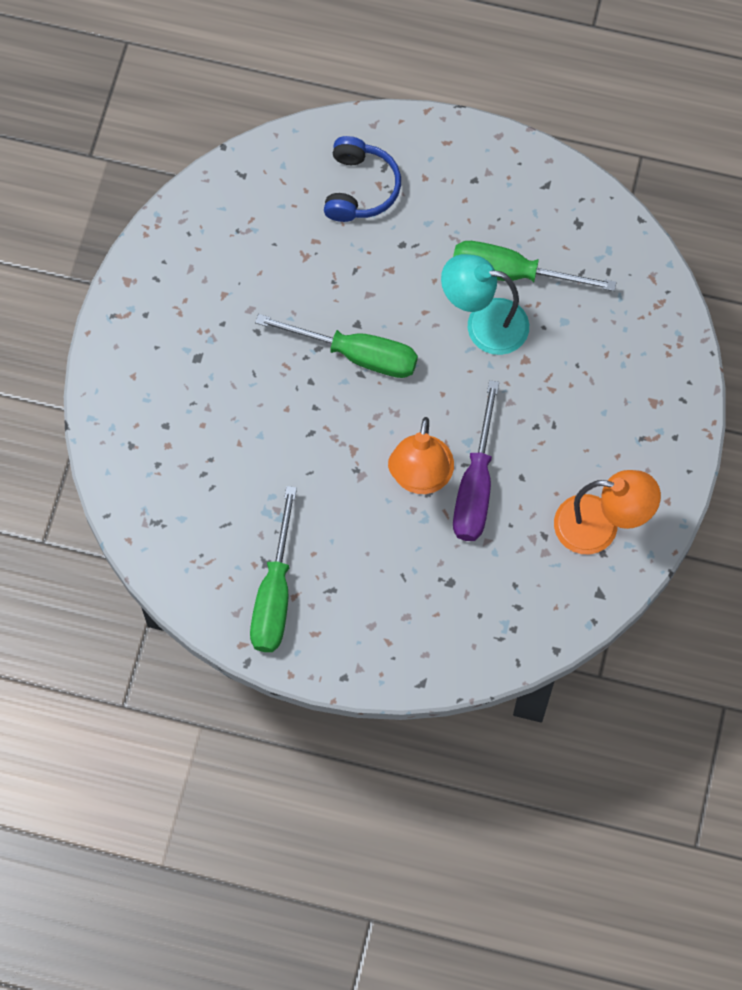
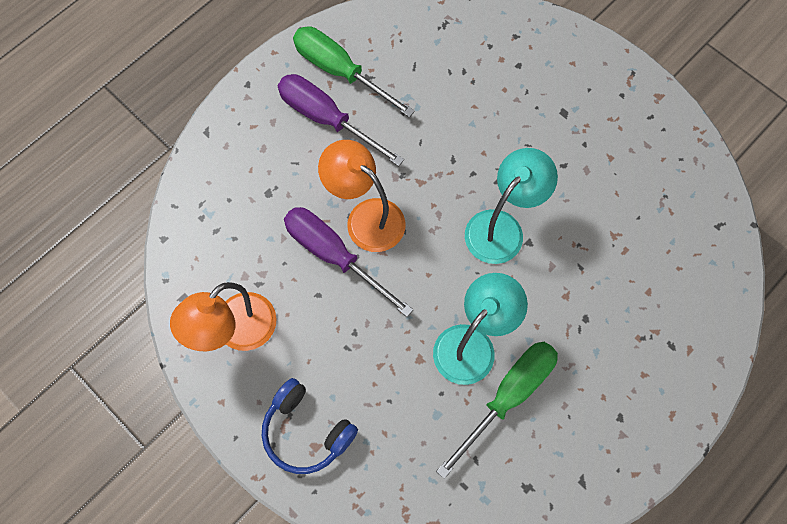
camera: 120 degrees right, 0 degrees up
(337, 574) = (327, 119): none -> purple screwdriver
(356, 354) = (502, 227): green screwdriver -> turquoise lamp
(360, 188) = (660, 313): blue headphones -> blue headphones (306, 431)

